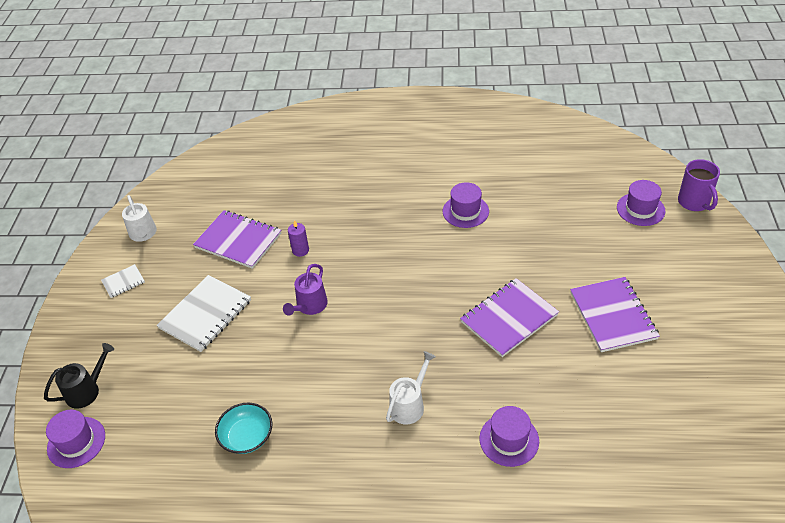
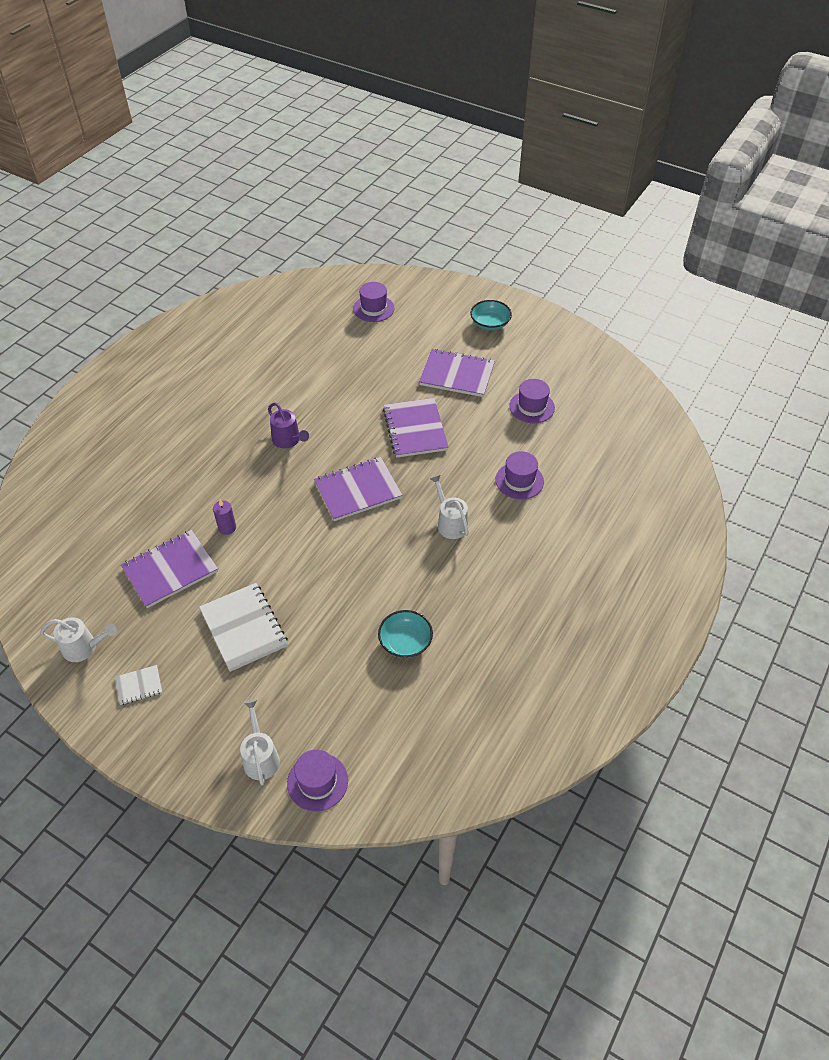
camera: 65 degrees left, 5 degrees up
(87, 390) = (260, 756): black watering can -> white watering can
(123, 282) = (139, 685): white notebook -> white notebook turned 75 degrees clockwise
(309, 306) = (299, 546): purple watering can -> purple watering can (288, 440)
(400, 314) = (358, 490): none -> purple notebook
(465, 211) = (284, 401): purple hat -> purple hat (532, 407)
(694, 203) = (392, 280): purple mug -> none
(716, 307) = (490, 323): none -> turquoise bowl

